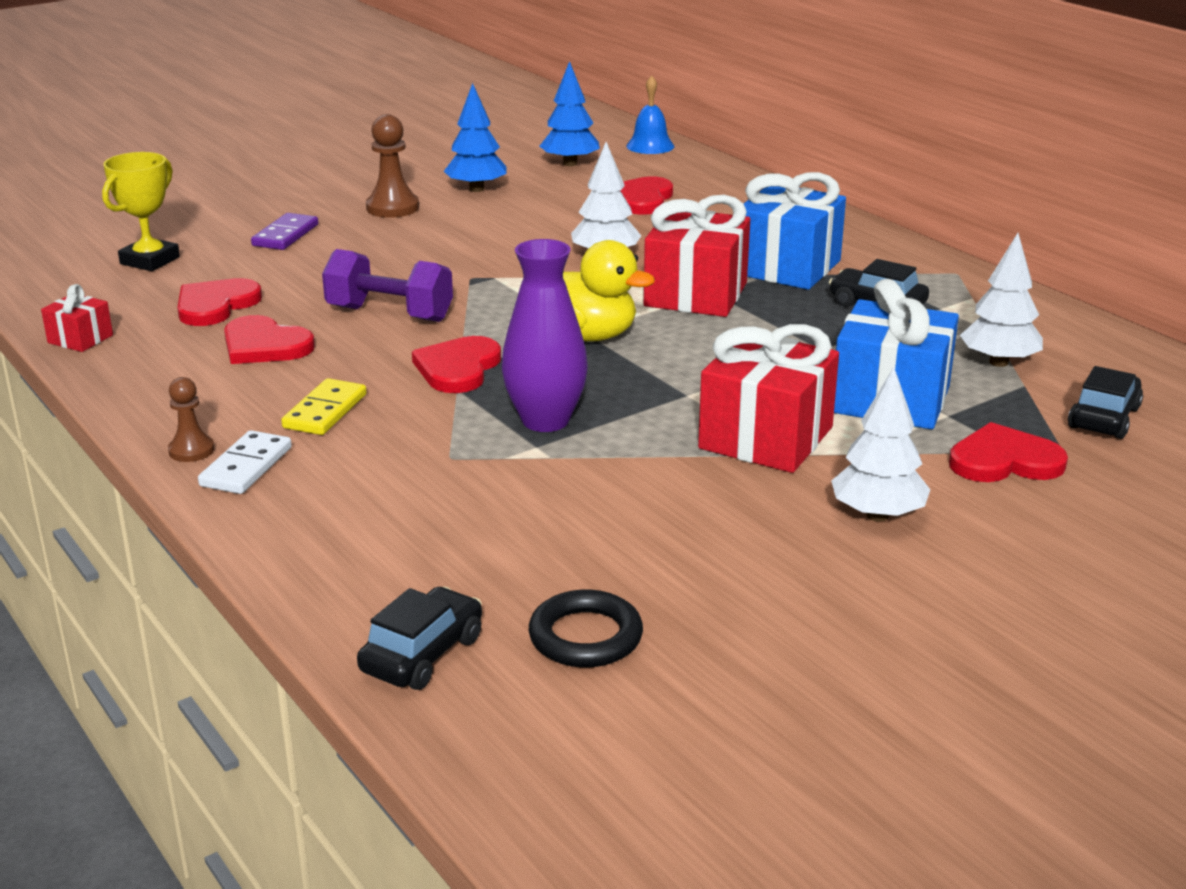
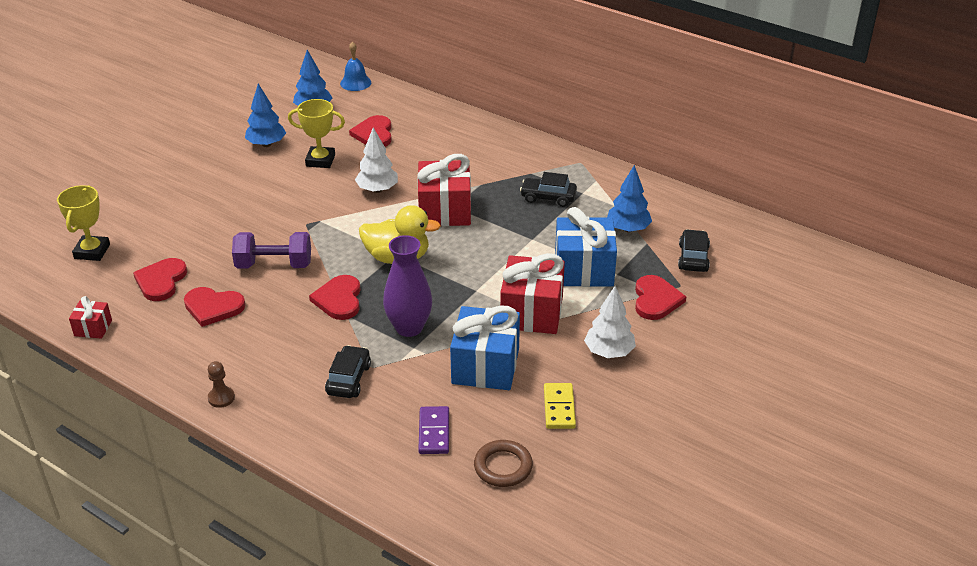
camera: 20 degrees left, 10 degrees up
(246, 467) = (260, 402): white domino -> none
(285, 235) = (167, 210): purple domino -> purple domino (434, 432)
(325, 411) = (281, 350): yellow domino -> yellow domino (559, 408)
(392, 208) = (222, 172): brown pawn -> none
(422, 654) = (429, 499): black car -> black car (348, 379)
(542, 215) = (320, 160): none -> yellow trophy
(585, 636) = (503, 467): black ring -> brown ring
(787, 267) = (486, 177): blue gift -> blue gift (485, 366)
(998, 362) = (628, 229): white tree -> blue tree
(1004, 461) = (656, 300): red heart -> red heart turned 120 degrees clockwise

